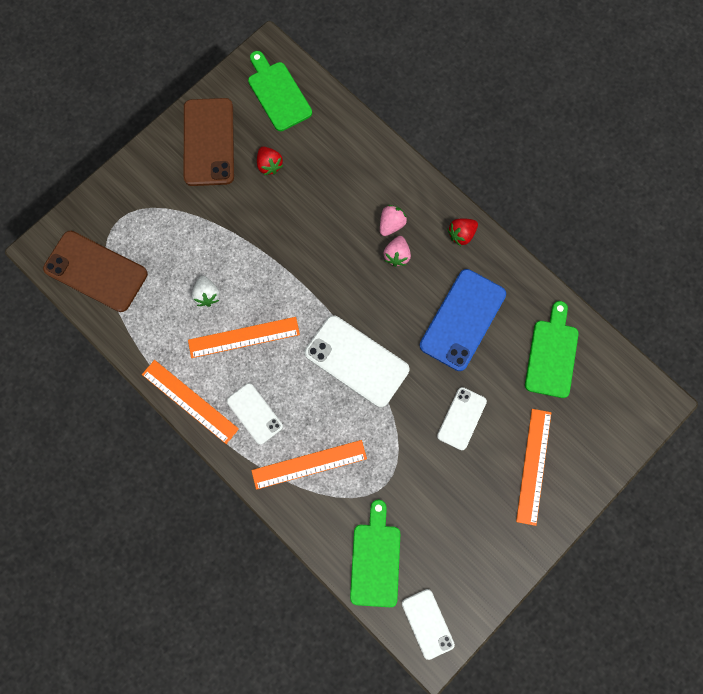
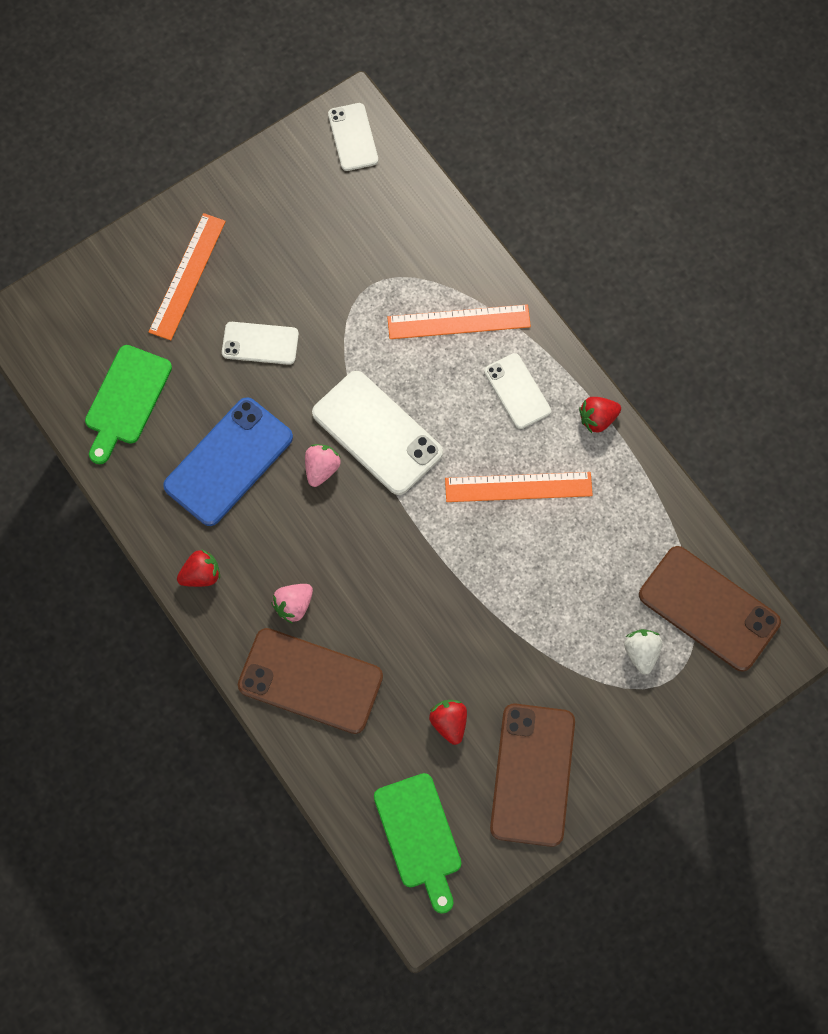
camera: 170 degrees left, 5 degrees down
(190, 401) = (597, 419): orange ruler -> red strawberry
(207, 295) = (560, 550): white strawberry -> white strawberry (641, 653)
(368, 177) = (310, 680): none -> brown phone
(375, 560) = (399, 208): green cutting board -> none
(397, 255) = (295, 561): pink strawberry -> pink strawberry (321, 469)
(461, 418) = (260, 343): white phone -> white phone turned 60 degrees clockwise

